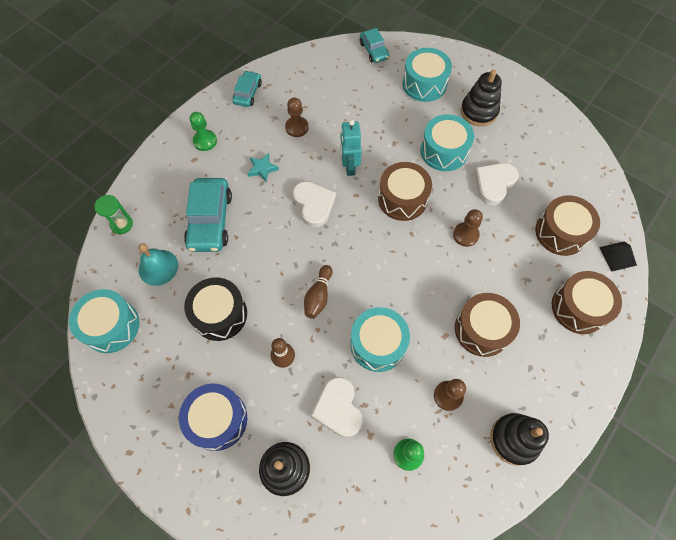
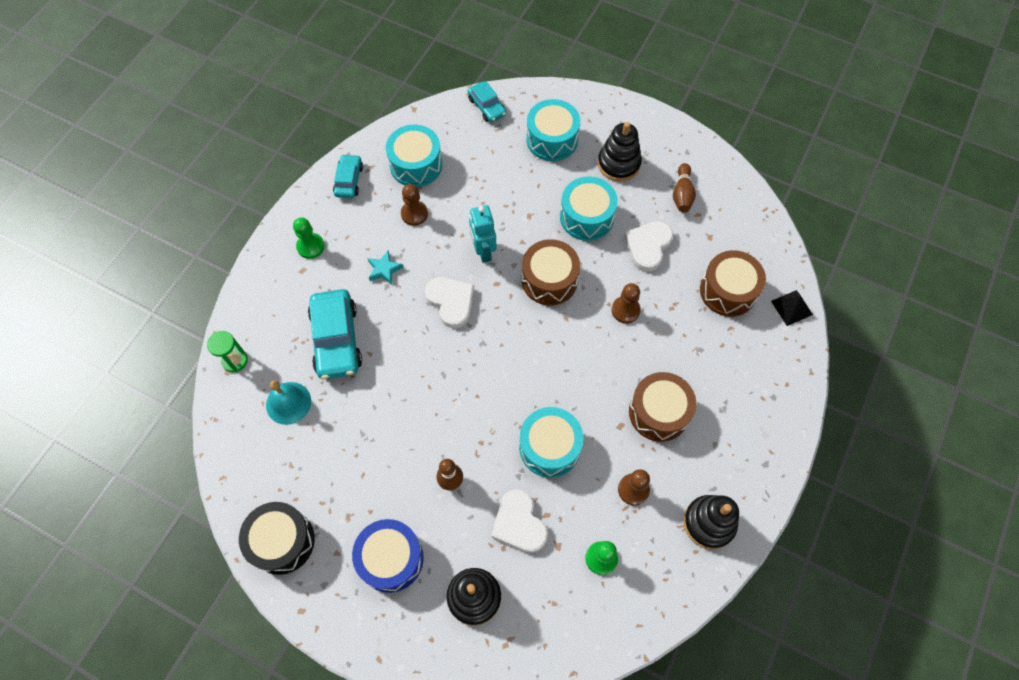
camera: 10 degrees left, 0 degrees up
(111, 326) = (250, 478): turquoise drum -> turquoise drum (416, 165)
(220, 314) = (369, 444): black drum -> black drum (282, 541)
(318, 296) = (475, 405): brown bowling pin -> brown bowling pin (682, 194)
(578, 308) = (757, 371): brown drum -> none

